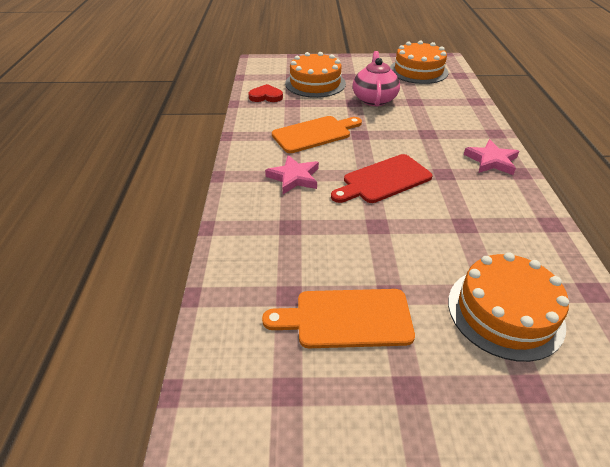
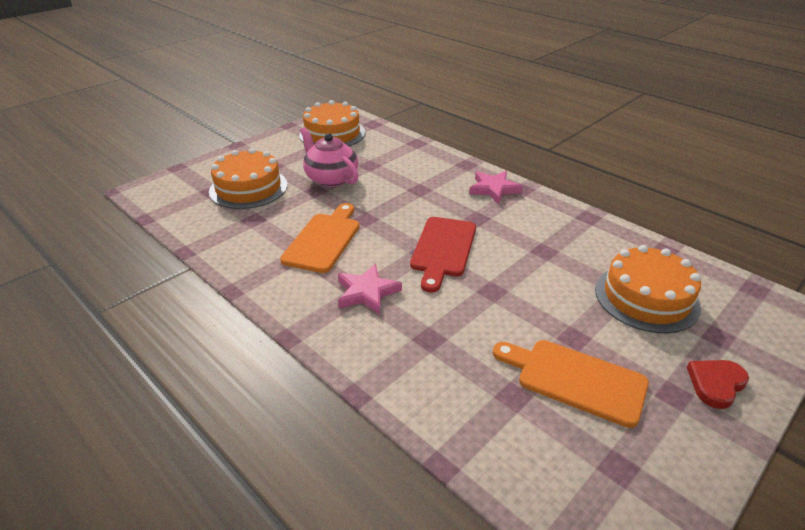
camera: 45 degrees left, 5 degrees down
(266, 96) = (213, 226): red heart -> red heart (716, 384)
(346, 318) = (575, 379): orange cutting board -> orange cutting board turned 75 degrees clockwise

